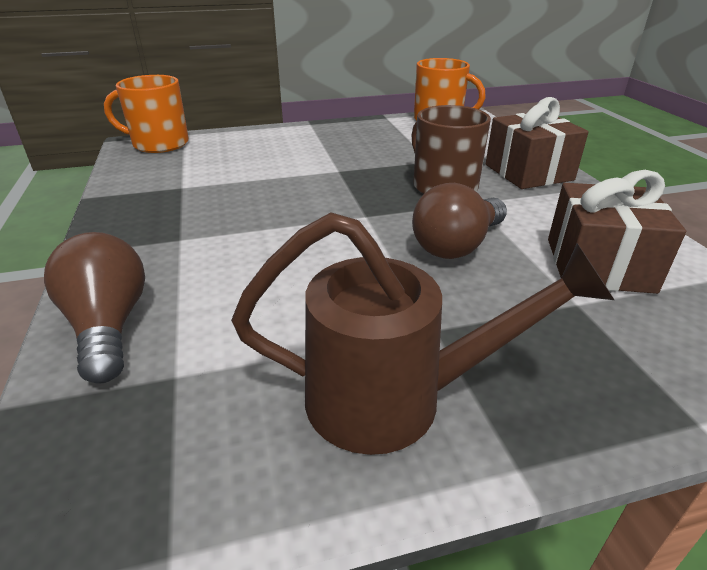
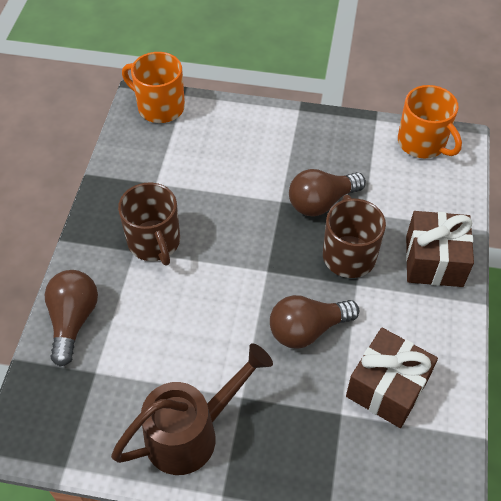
camera: 25 degrees right, 20 degrees up
(205, 226) = (154, 242): none -> brown mug
(382, 163) = (321, 202): none -> brown light bulb
(394, 399) = (191, 433): brown watering can -> brown watering can turned 60 degrees counterclockwise

